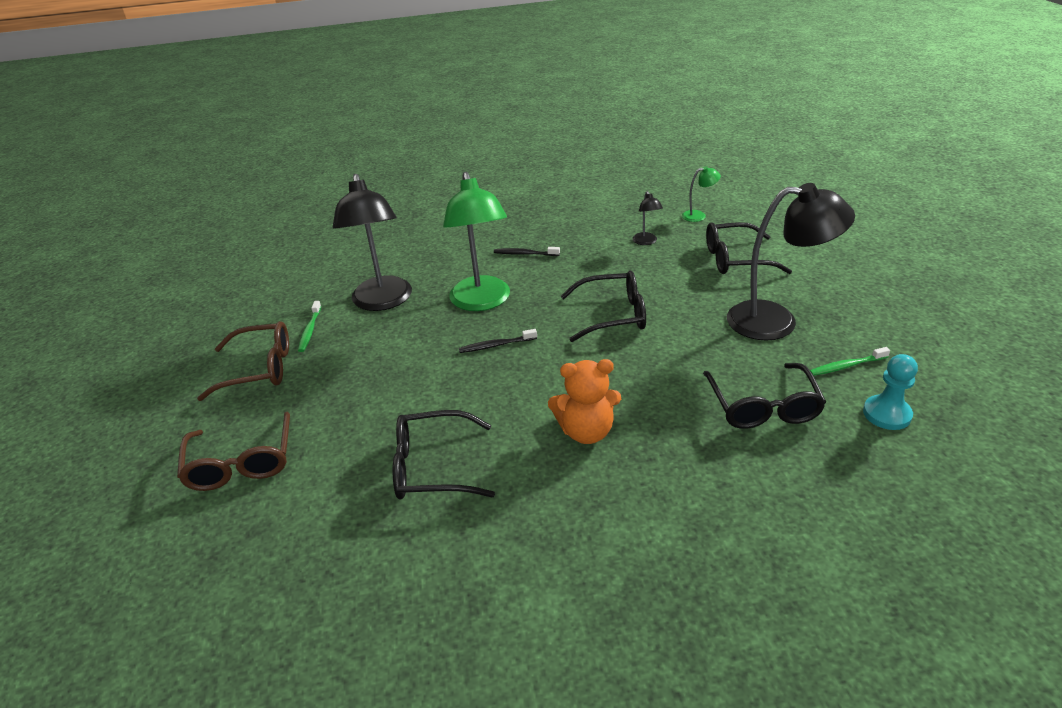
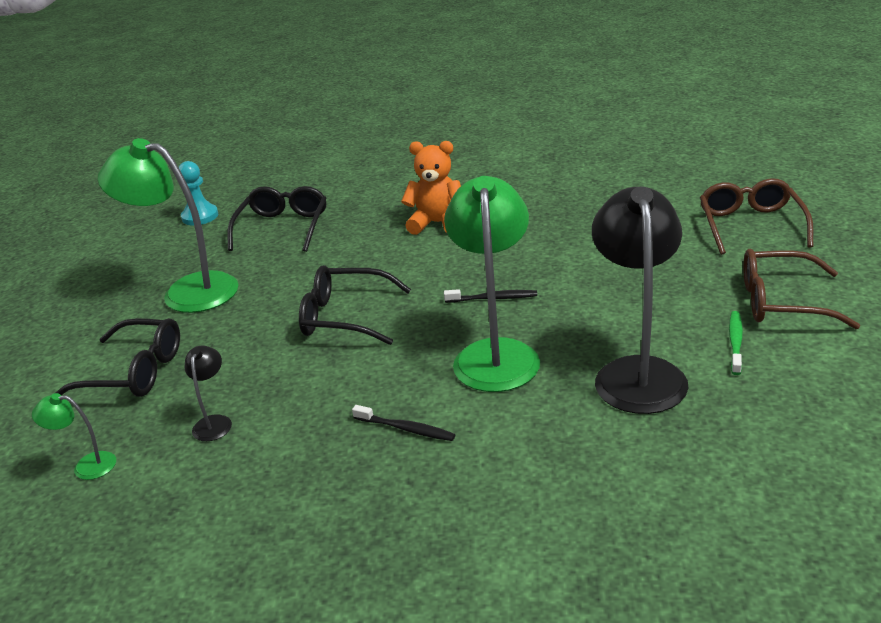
camera: 165 degrees left, 5 degrees down
(432, 467) = (573, 212): black glasses -> none
(776, 321) = (187, 291): black lamp -> green lamp
(846, 366) = (181, 248): green toothbrush -> none

